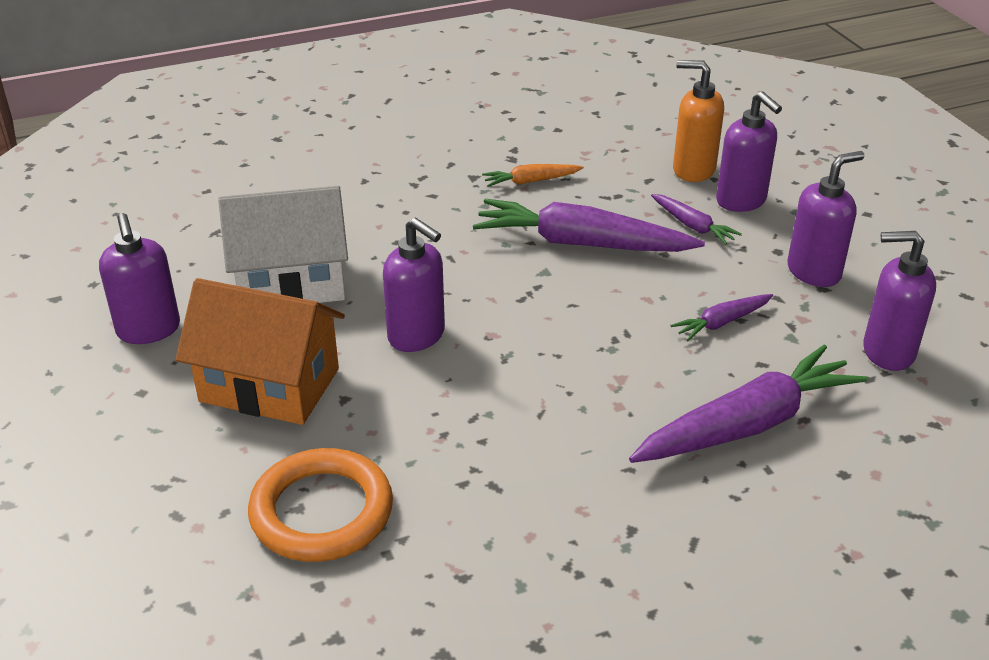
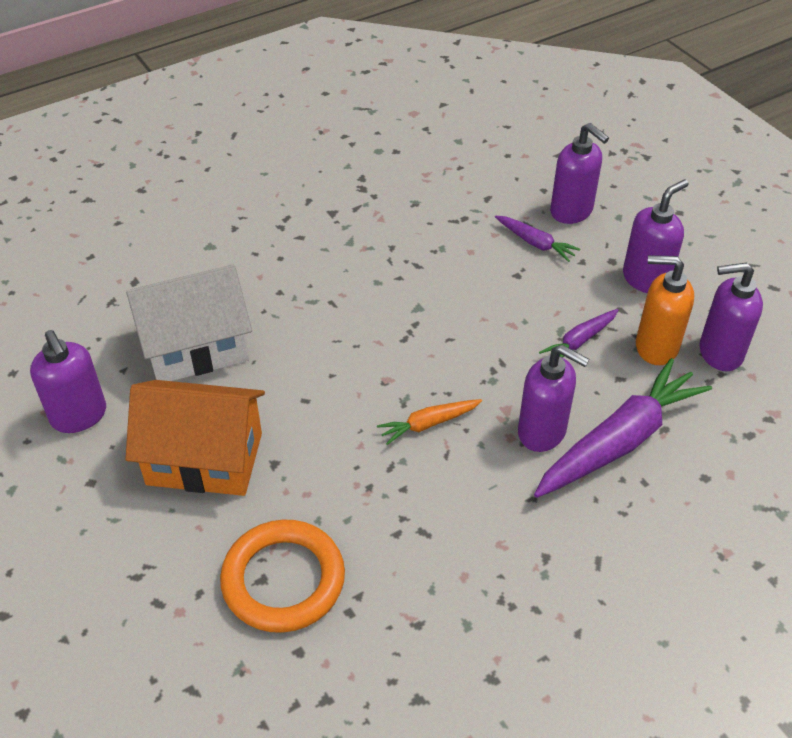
camera: 10 degrees left, 10 degrees up
(417, 336) = (322, 389): purple soap dispenser -> purple soap dispenser (542, 432)
(531, 181) = (384, 211): orange carrot -> orange carrot (428, 424)
(581, 243) = (444, 274): purple carrot -> none
(693, 170) = (524, 183): orange soap dispenser -> orange soap dispenser (655, 347)

